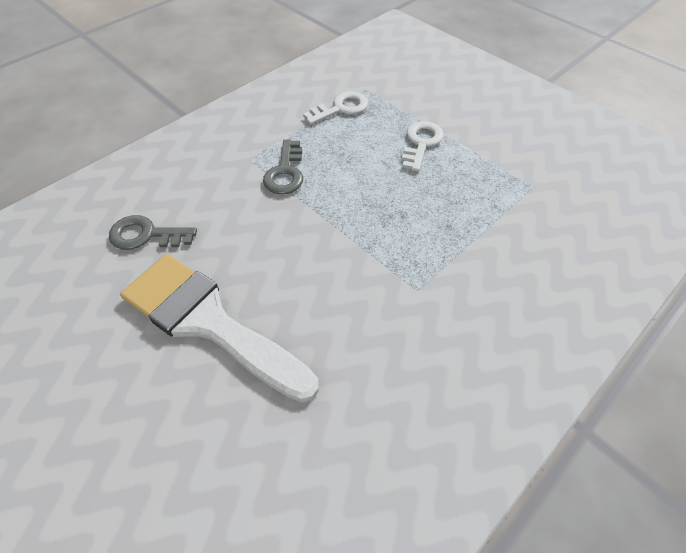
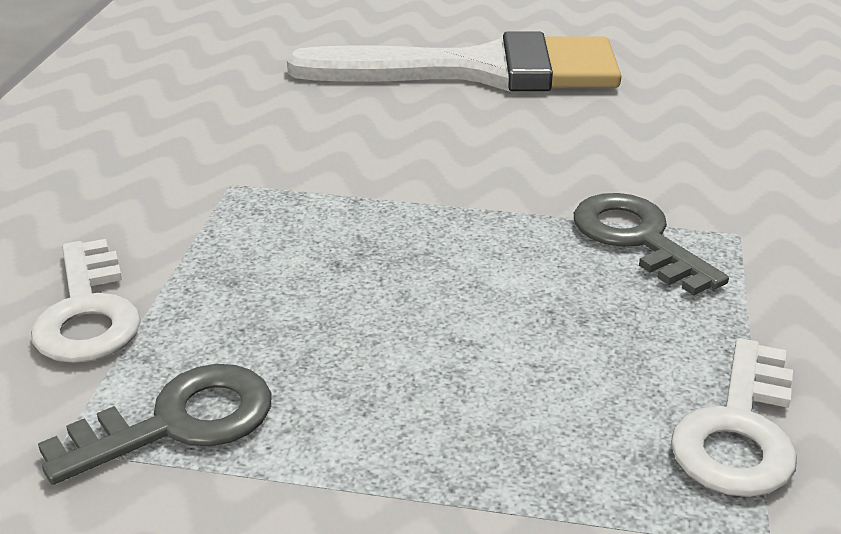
camera: 145 degrees right, 20 degrees down
(146, 235) = (693, 97): grey key -> grey key (178, 422)
(421, 143) = (428, 431): white key -> white key (87, 313)

